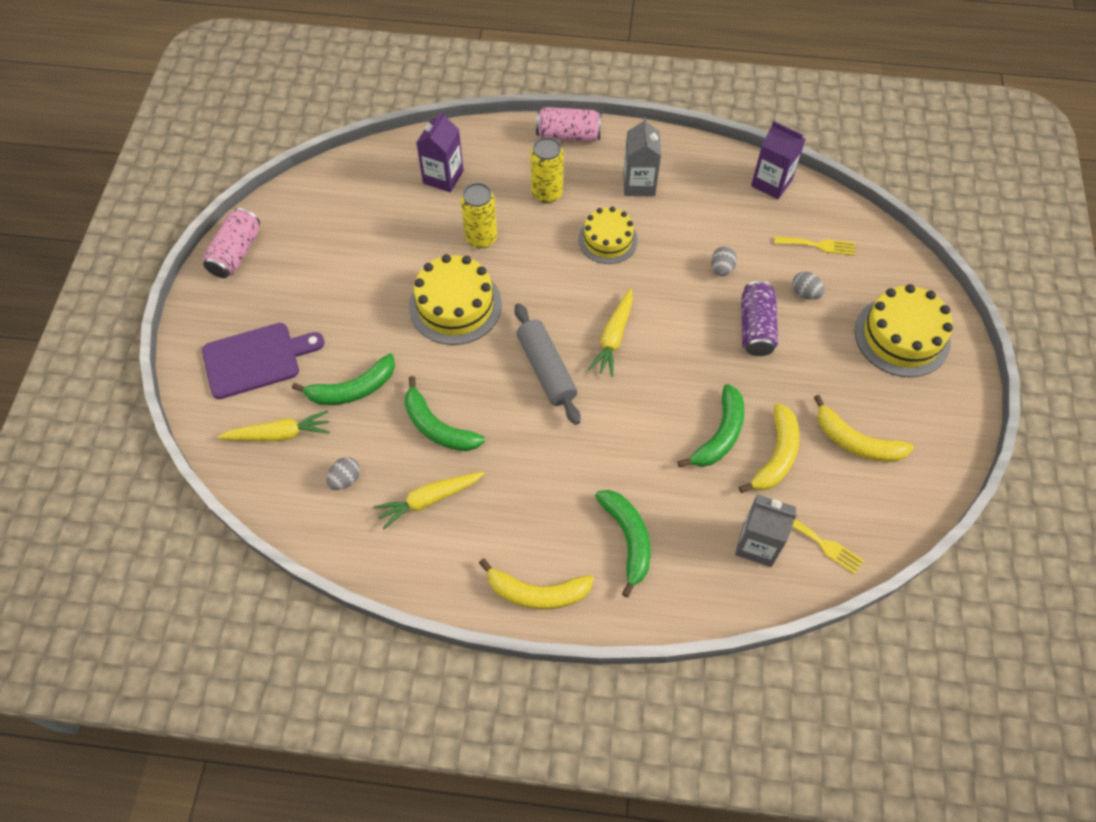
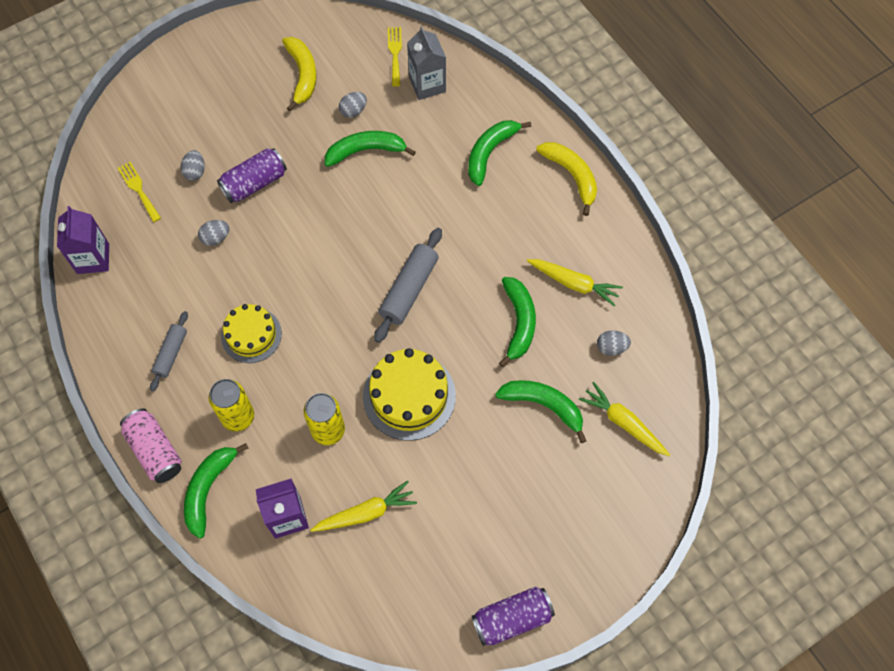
camera: 130 degrees left, 5 degrees up
(236, 253) = (512, 619): pink can -> purple can
(256, 359) = (585, 499): purple cutting board -> none
(509, 147) = (208, 489): none -> green banana
(613, 337) = (342, 266): yellow carrot -> yellow carrot (365, 513)
(639, 184) = (171, 354): grey carton -> grey rolling pin
(776, 456) = (353, 111): yellow banana -> grey egg
(902, 336) = (187, 95): yellow cake -> none

